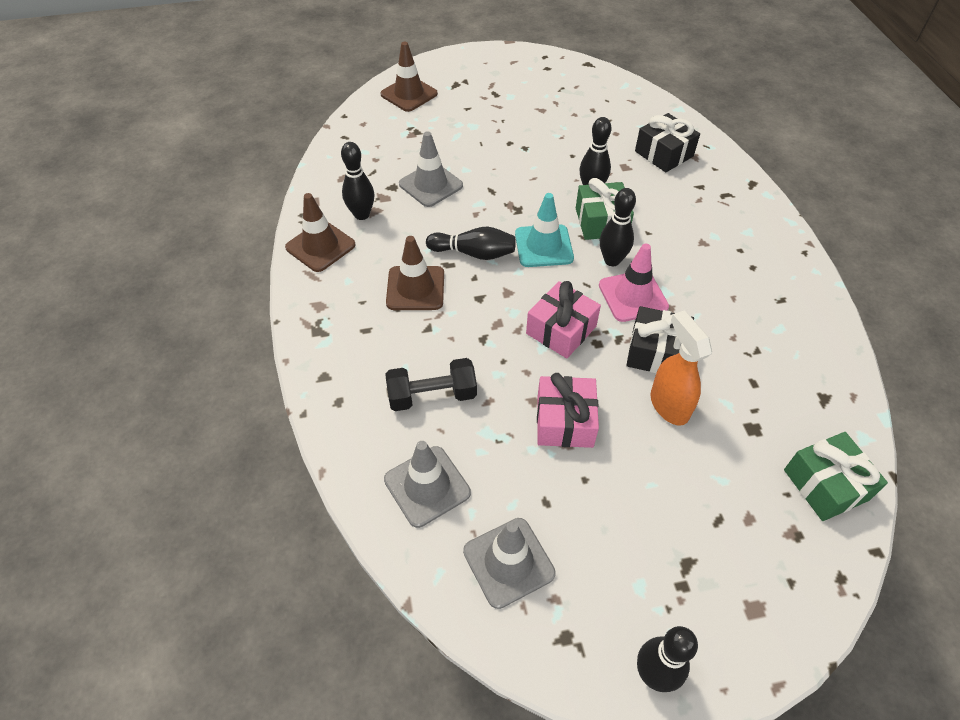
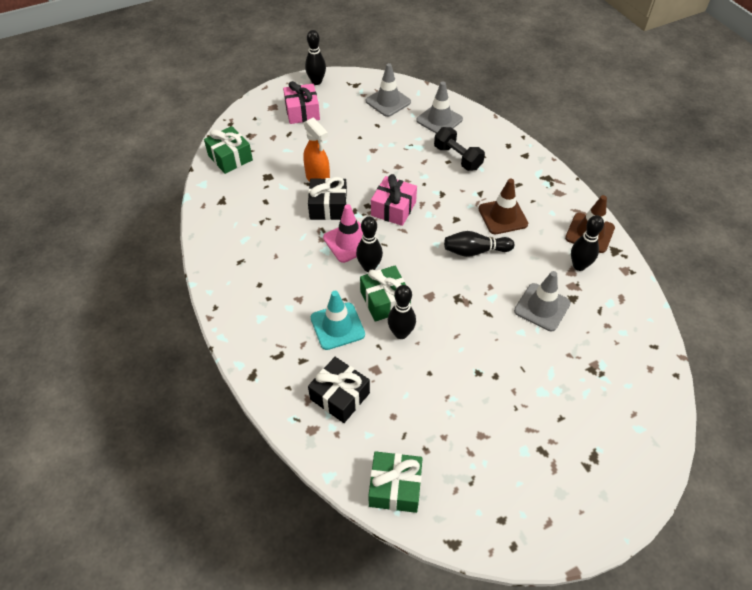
camera: 165 degrees right, 0 degrees up
(409, 94) = (634, 425): brown traffic cone -> none
(432, 395) = (457, 158): black dumbbell -> black dumbbell turned 75 degrees clockwise
(543, 246) = (425, 268): turquoise traffic cone -> turquoise traffic cone (337, 326)
(564, 421) = (377, 159): pink gift -> pink gift (302, 112)
(625, 94) = (395, 487): none -> green gift

